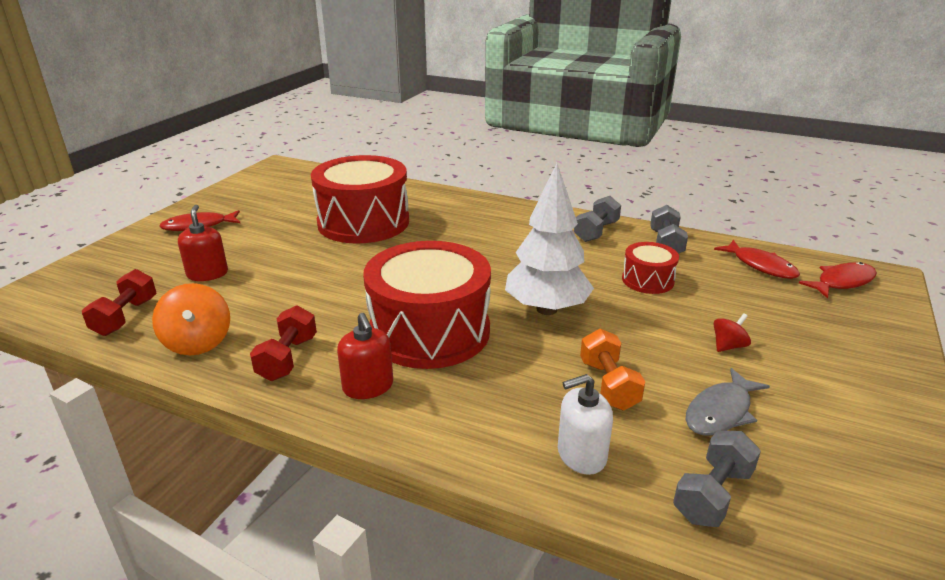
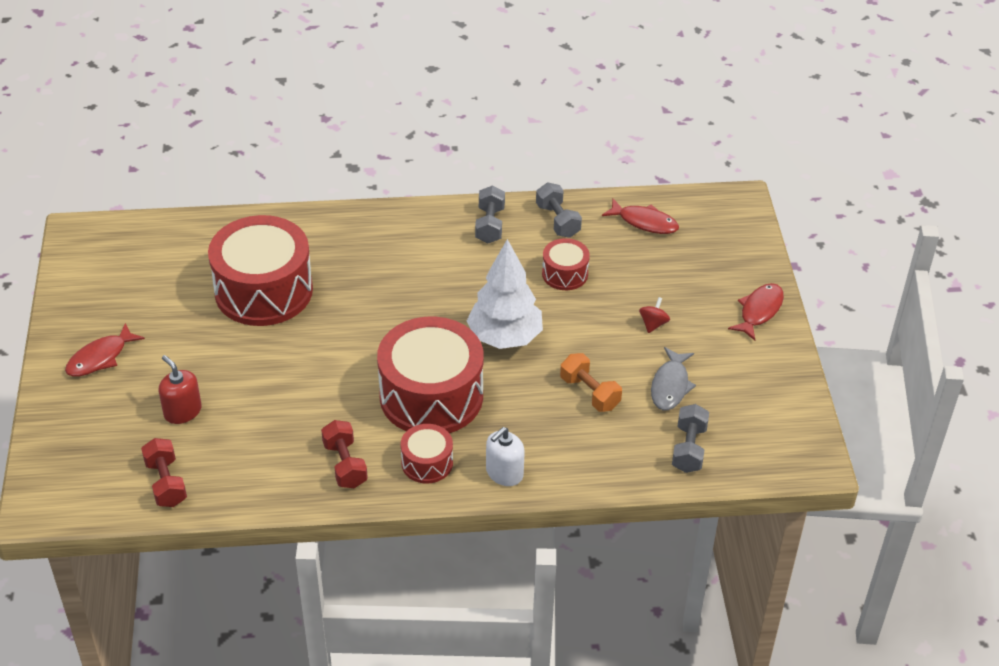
camera: 30 degrees left, 15 degrees up
(198, 342) = (258, 480): orange spinning top -> none
(368, 386) = (427, 463): red soap dispenser -> red drum
(581, 455) = (602, 454): white soap dispenser -> white soap dispenser (504, 473)
(842, 282) = (710, 220): red fish -> red fish (759, 311)

